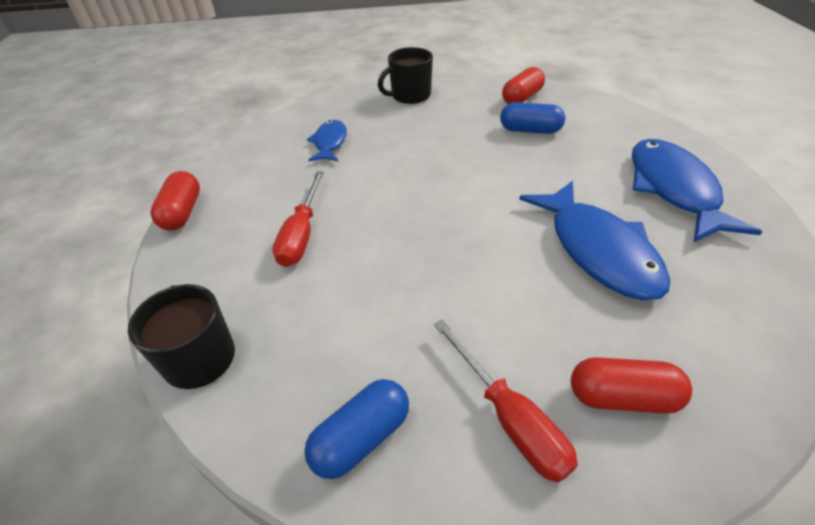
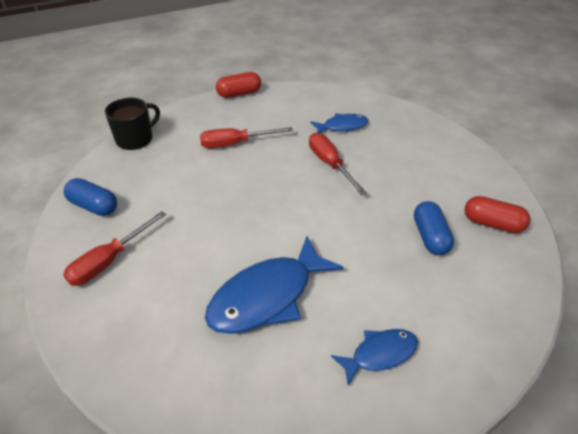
camera: 70 degrees right, 0 degrees up
(393, 164) = (330, 164): none -> red screwdriver
(410, 95) = (442, 149): black mug -> none
(622, 397) = (128, 313): red capsule -> none
(673, 189) = (379, 354): blue fish -> blue fish, size x0.55

